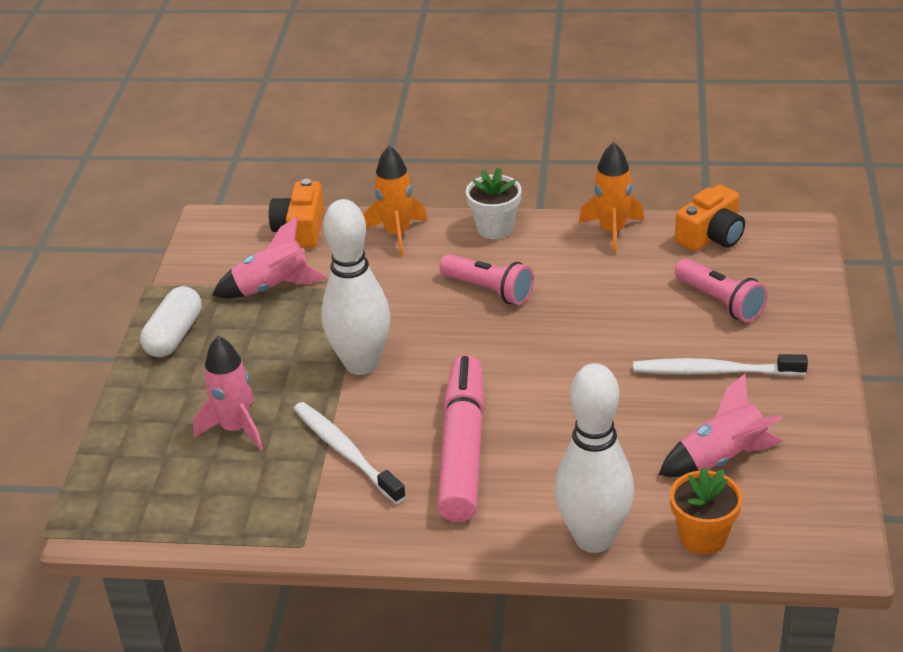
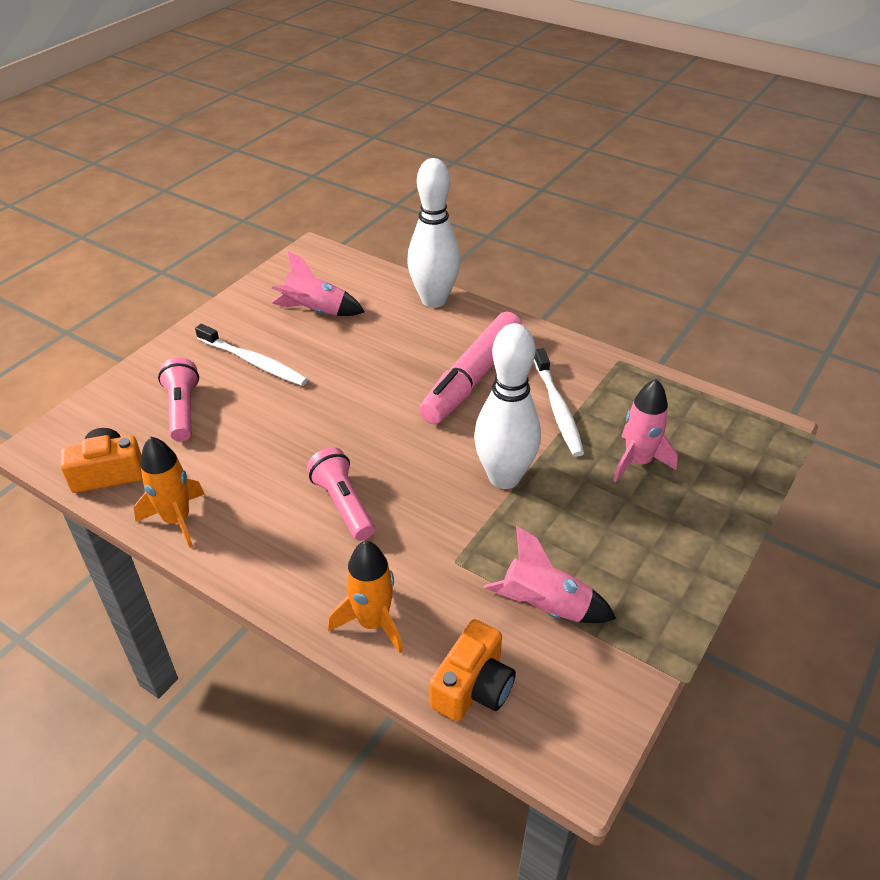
camera: 155 degrees left, 5 degrees up
(174, 335) = (669, 588): white capsule -> none
(495, 228) = (272, 579): white flower pot -> none
(703, 537) = (373, 280): orange flower pot -> none

